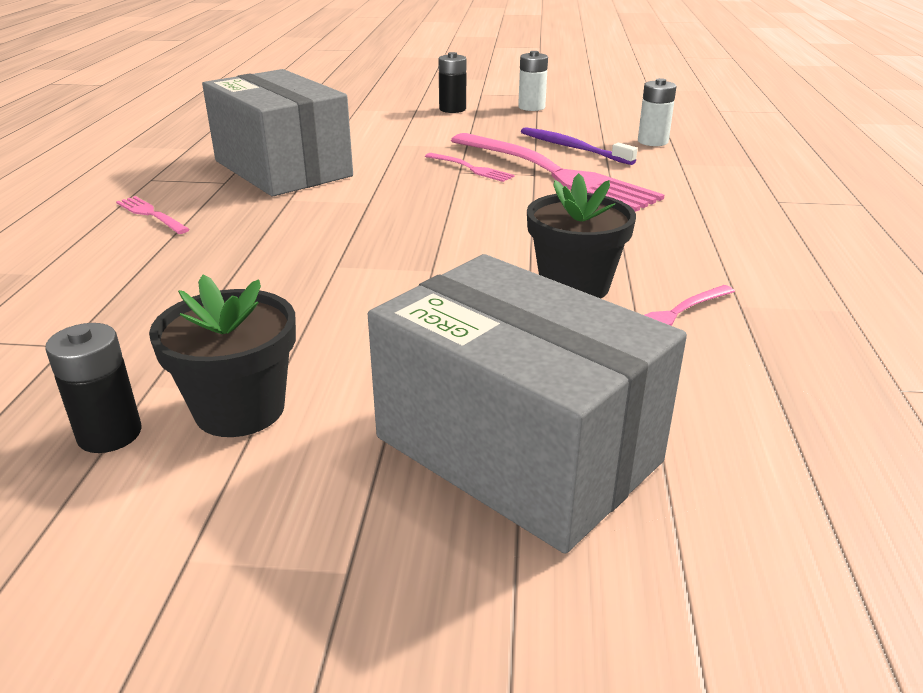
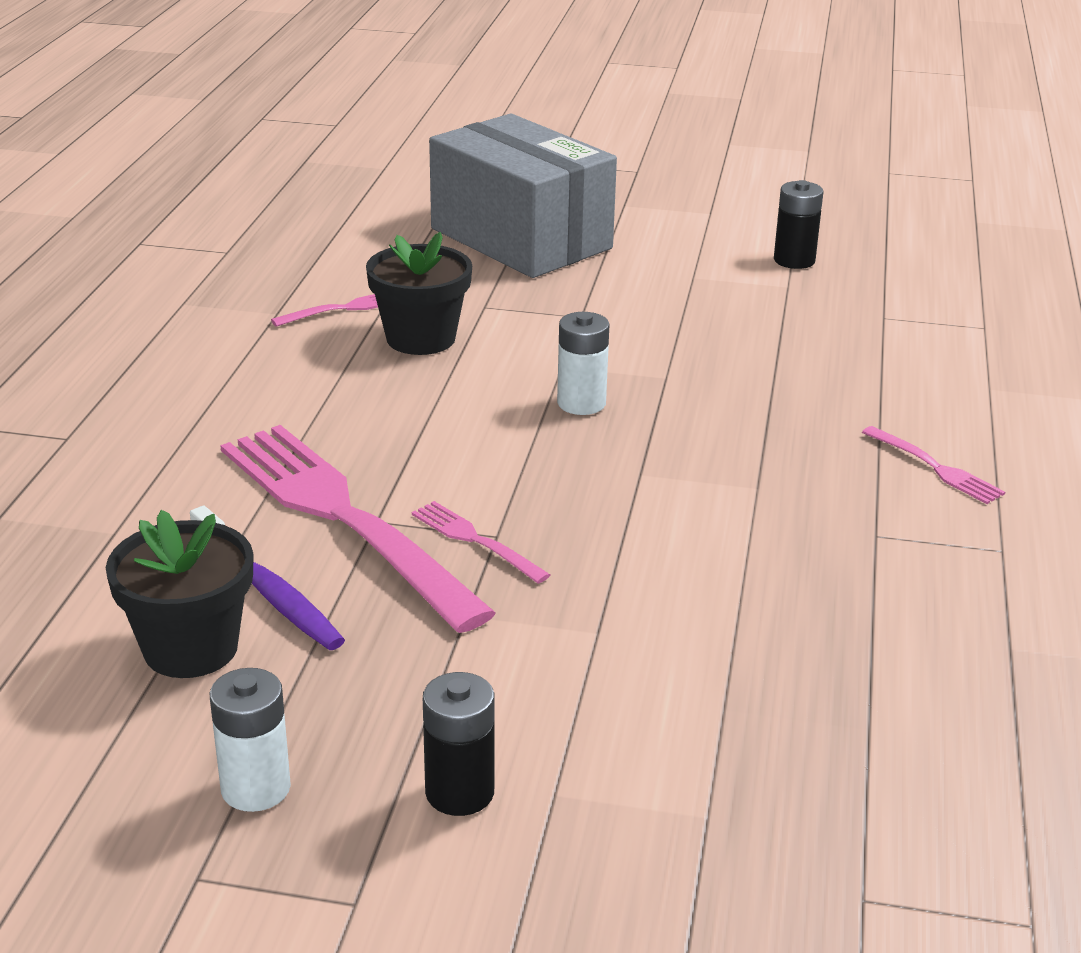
camera: 175 degrees left, 0 degrees up
(240, 409) = (711, 267): black flower pot -> black flower pot (191, 648)
(282, 168) = (796, 562): grey box -> none
(652, 141) = (99, 602): white battery -> white battery (581, 403)

